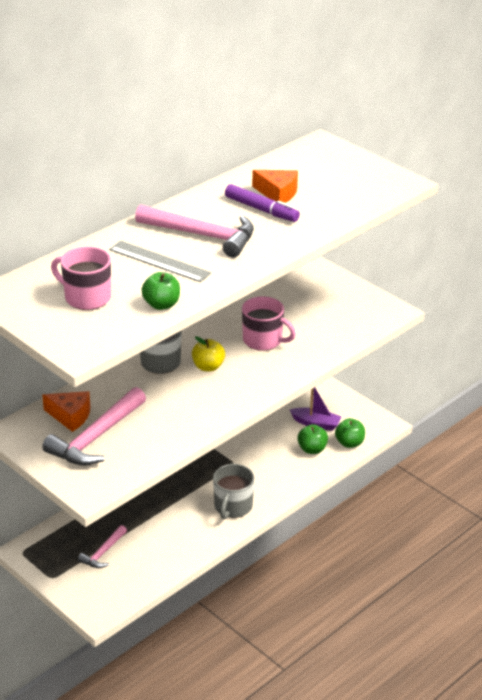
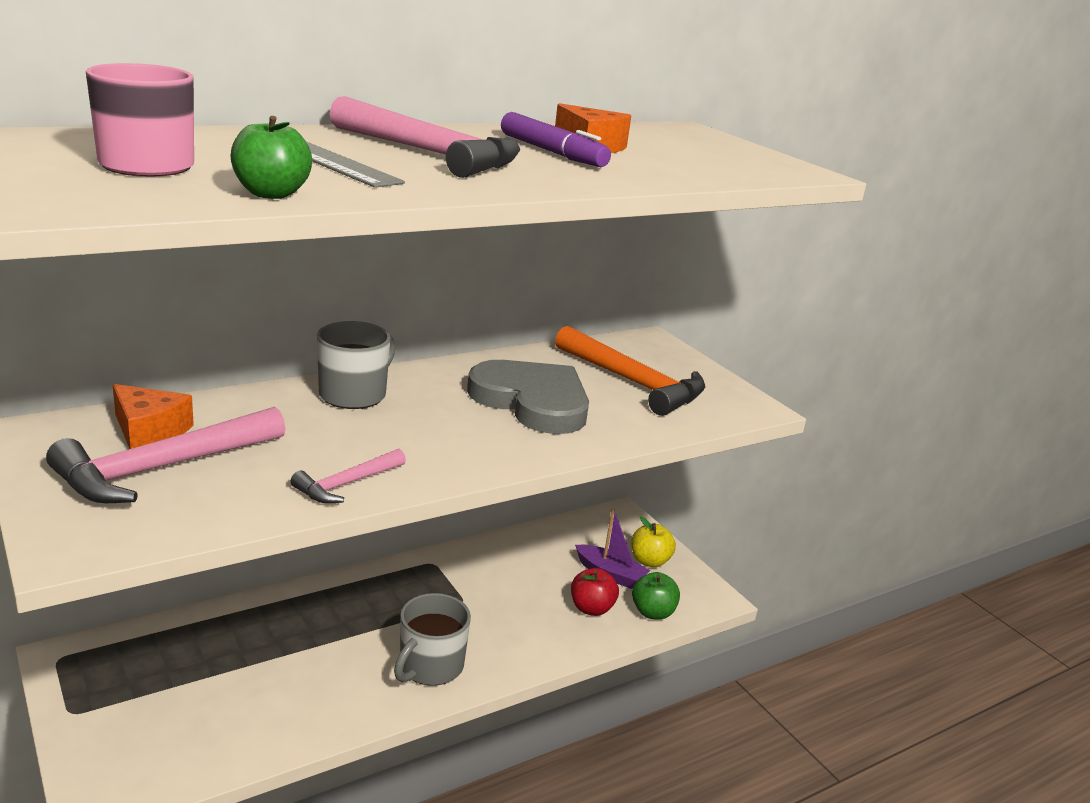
camera: 10 degrees right, 10 degrees down
(103, 552) = (182, 691): pink hammer -> pink hammer (347, 484)
(208, 367) = (423, 415): yellow apple -> yellow apple (649, 561)
(263, 340) = (532, 401): pink mug -> grey heart
(312, 449) = (591, 608): green apple -> red apple
(316, 309) = (633, 382): none -> orange hammer

